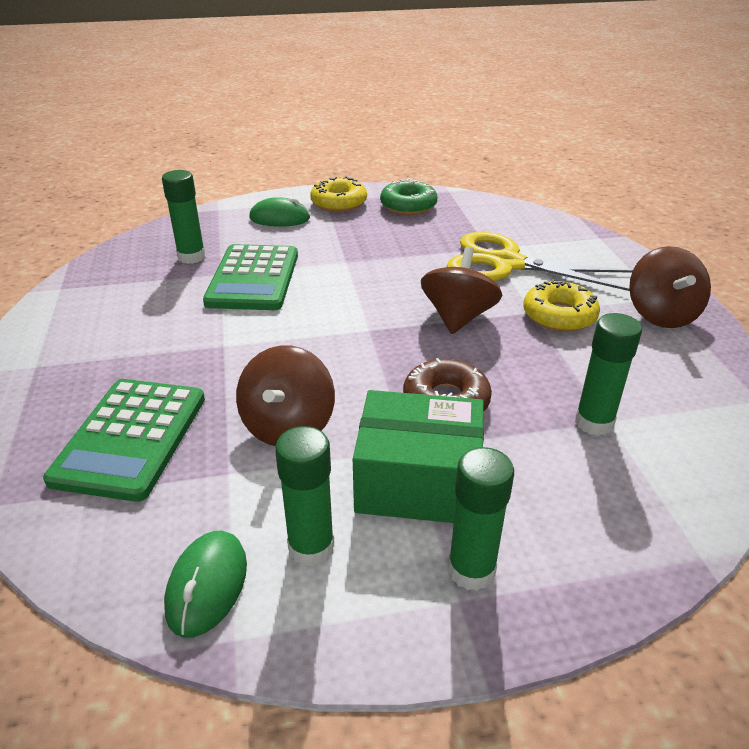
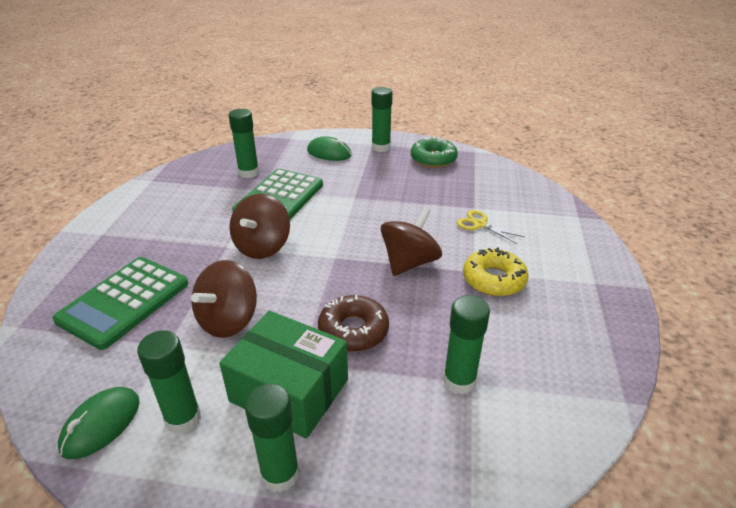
camera: 20 degrees right, 0 degrees up
(339, 203) = (381, 147): yellow donut -> green glue stick
(506, 264) = (480, 224): yellow scissors -> yellow scissors, size x0.44
(661, 314) = (586, 299): brown spinning top -> brown spinning top (262, 246)

